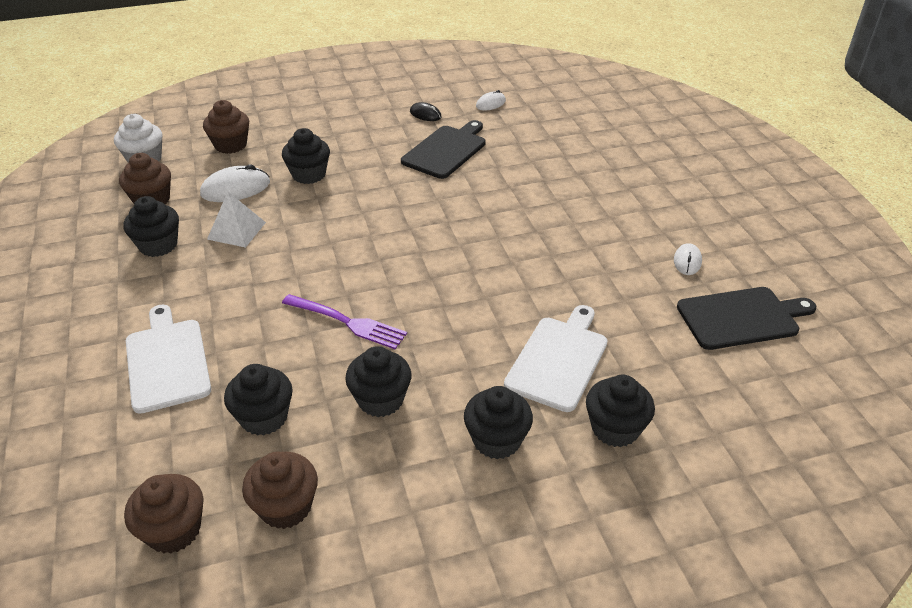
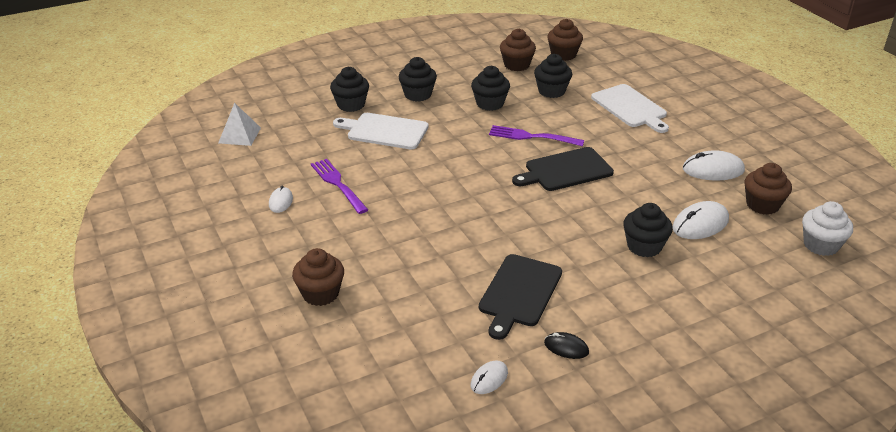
camera: 170 degrees right, 5 degrees down
(158, 245) = (713, 170): black cupcake -> white mouse
(230, 145) = (754, 273): brown cupcake -> brown cupcake (320, 293)
(236, 230) = (663, 187): white pyramid -> white pyramid (239, 135)
(559, 360) = (384, 131): white cutting board -> white cutting board turned 90 degrees clockwise
(621, 277) = (338, 184): none -> purple fork
(741, 318) = (252, 166): black cutting board -> black cutting board (565, 170)

